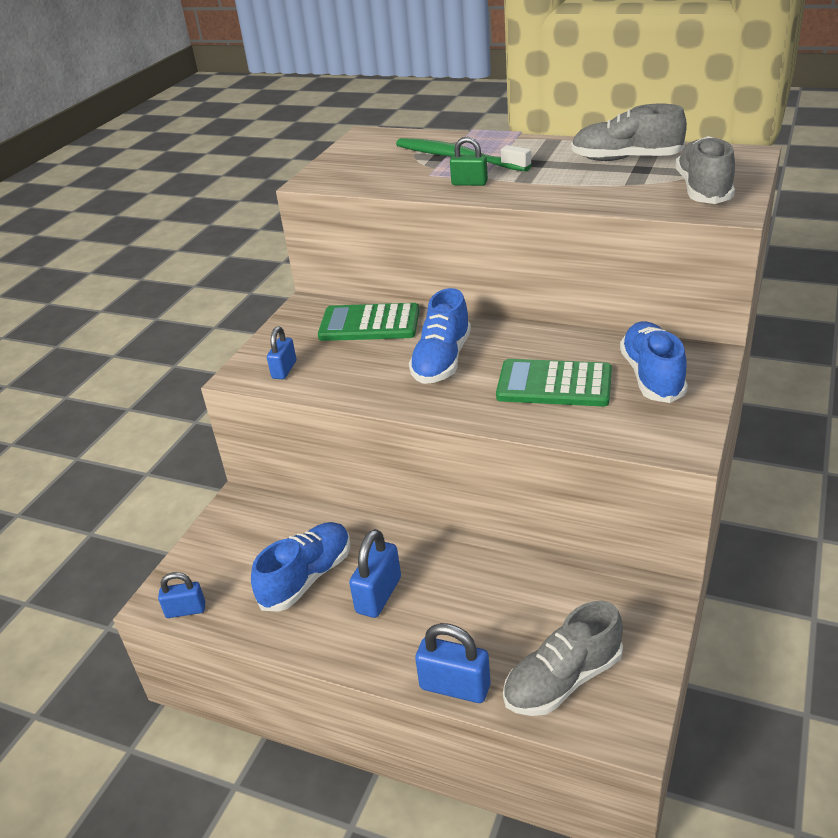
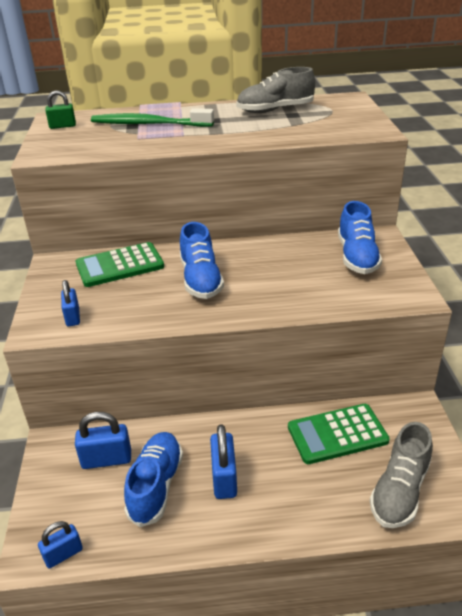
camera: 30 degrees left, 0 degrees up
(455, 686) = (331, 527): blue padlock -> blue padlock (106, 459)
(469, 183) = (176, 140): green padlock -> green padlock (62, 126)
(554, 384) = (297, 277): green calculator -> green calculator (337, 434)
(652, 376) = (357, 257): blue shoe -> blue shoe turned 150 degrees counterclockwise
(703, 190) = (347, 122): grey shoe -> none

